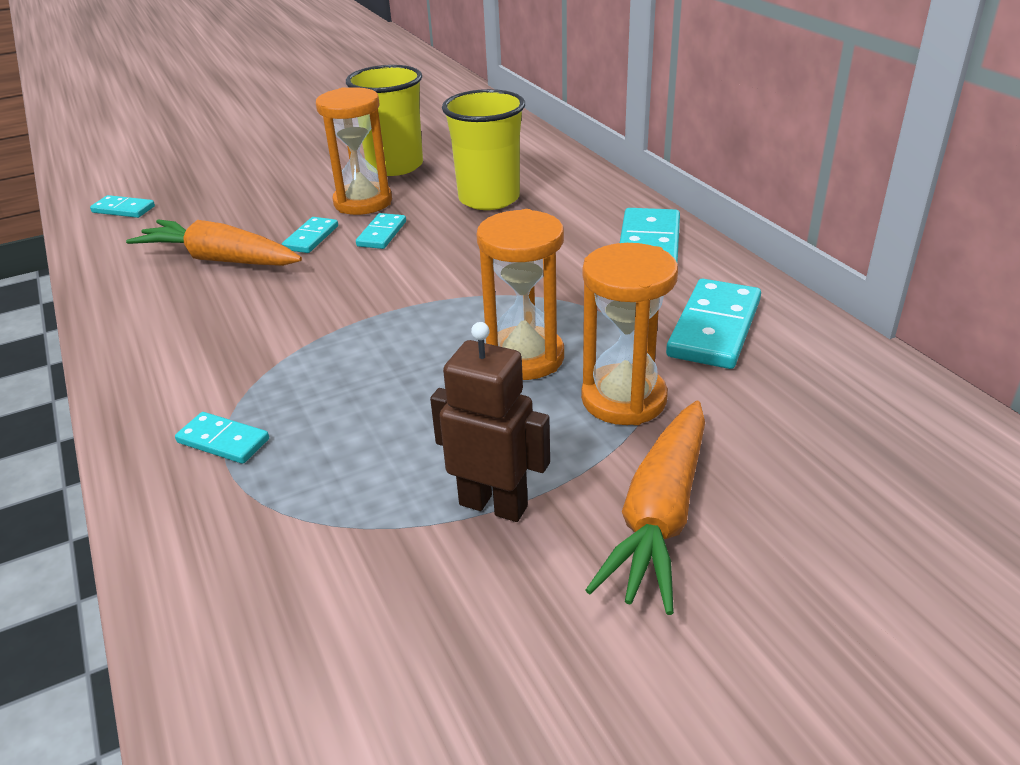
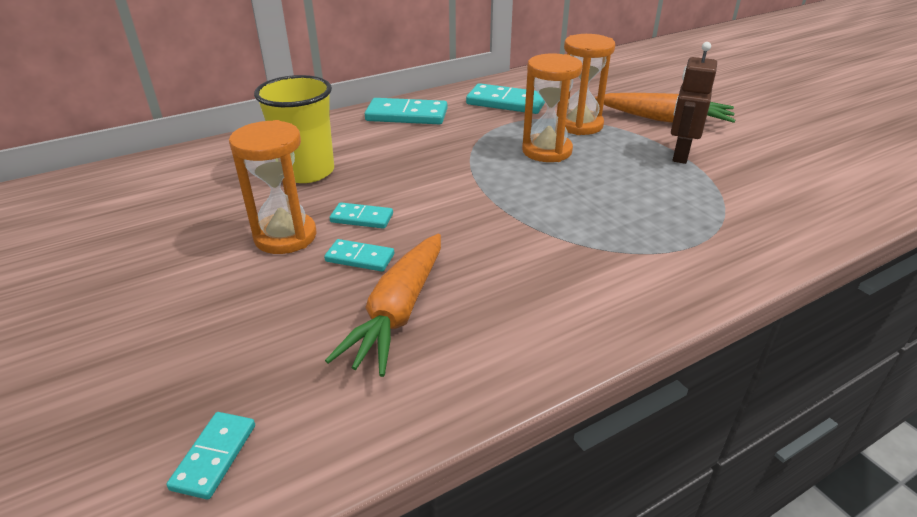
camera: 95 degrees left, 0 degrees up
(223, 441) = (676, 249): turquoise domino -> none
(395, 166) = (198, 226): yellow cup -> none

